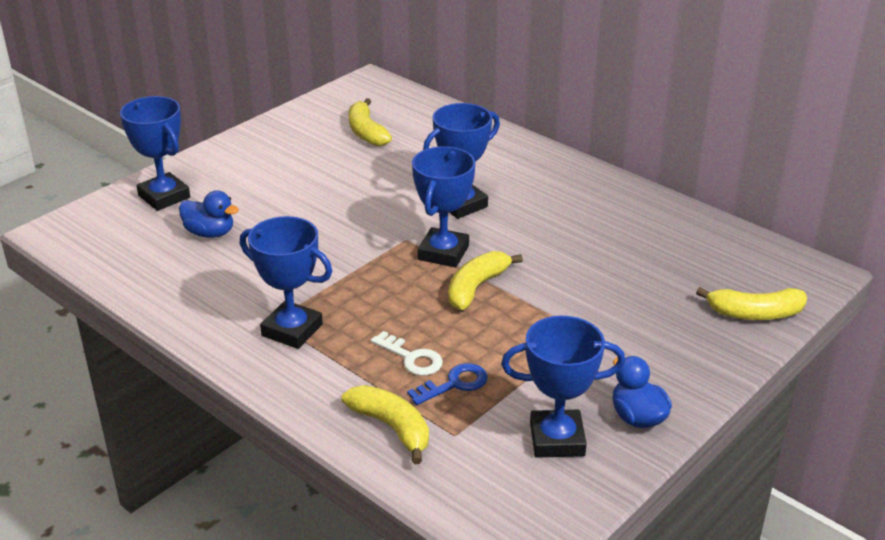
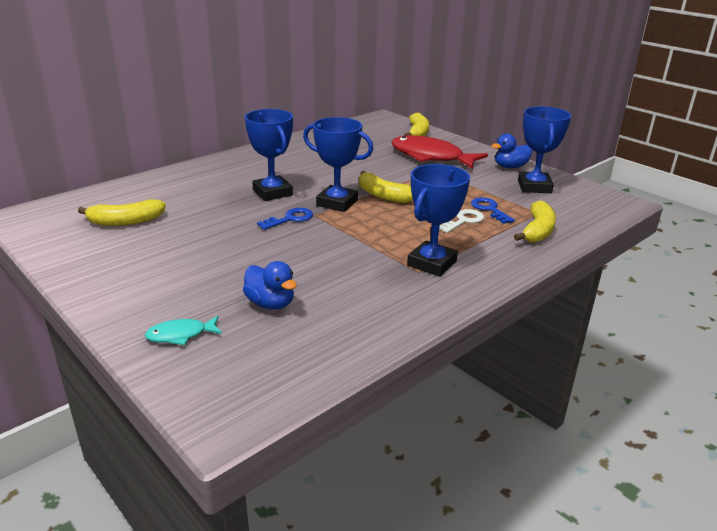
camera: 85 degrees left, 5 degrees down
(164, 196) = (181, 335): blue trophy -> turquoise fish
(210, 233) = (270, 304): blue duck -> blue duck turned 105 degrees clockwise
(391, 224) = (290, 219): none -> blue key
(392, 427) = (537, 231): yellow banana -> yellow banana turned 150 degrees clockwise
(644, 329) = (431, 157): none -> red fish

